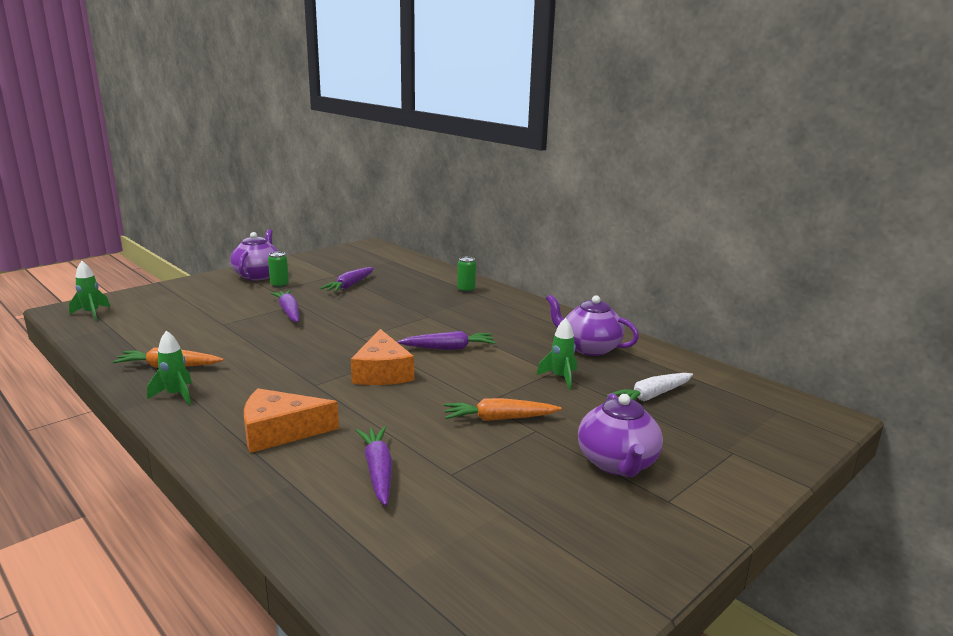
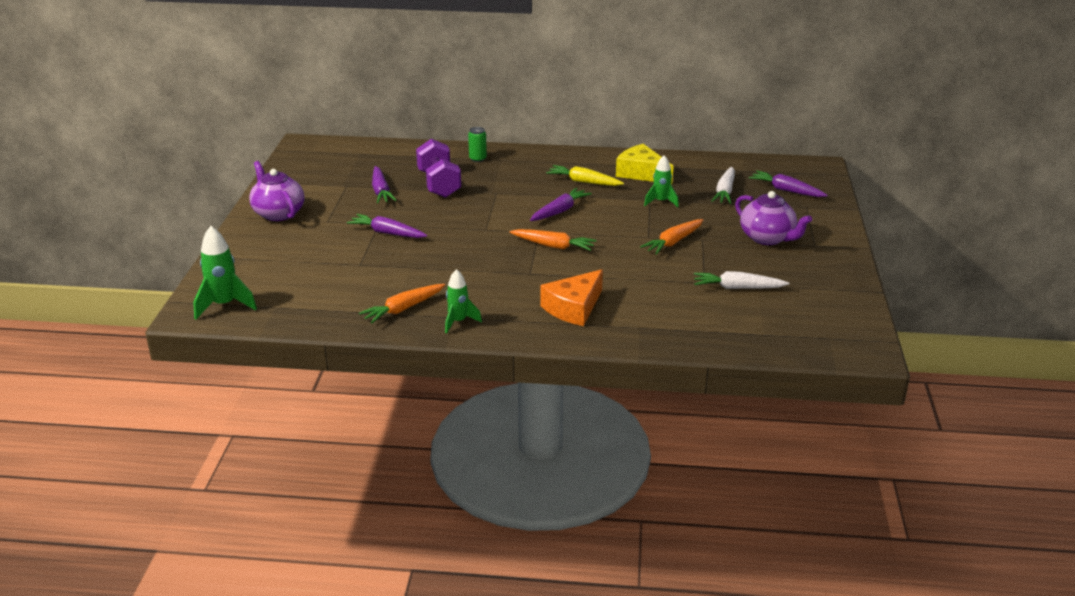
camera: 40 degrees left, 10 degrees up
(92, 313) = (224, 305): green rocket -> green rocket, size x1.51
(279, 285) = (320, 214): green can -> none
(378, 471) = (668, 299): purple carrot -> purple carrot (786, 190)
(382, 372) = (553, 246): orange cheese -> orange carrot
(399, 295) = (439, 184): none -> purple dumbbell
(475, 500) = (738, 288): none -> white carrot
(519, 335) = (584, 182): none -> yellow carrot
(589, 348) = (641, 173): purple teapot -> yellow cheese

